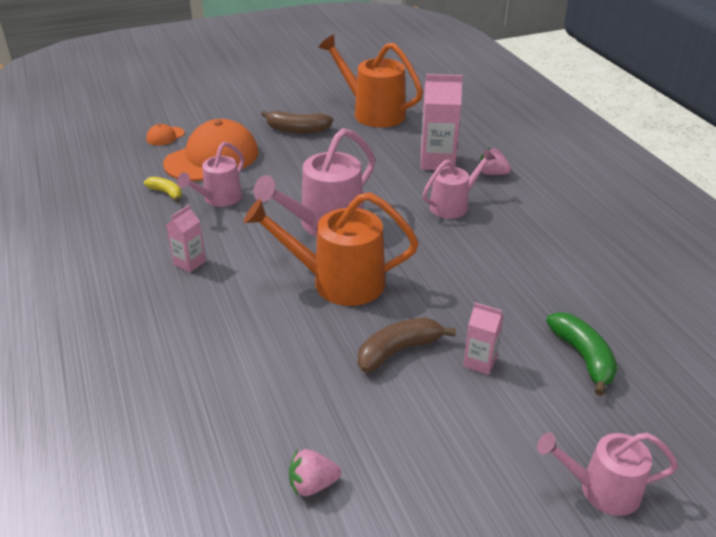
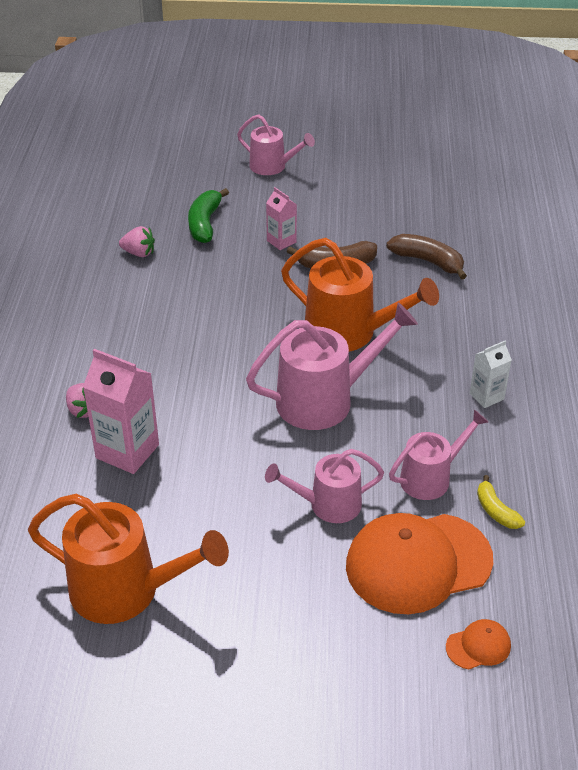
camera: 155 degrees left, 5 degrees up
(189, 263) = (486, 396): pink carton -> white carton
(297, 130) = (267, 587): brown banana -> brown banana (428, 262)
(313, 485) = (441, 212): pink strawberry -> pink strawberry (139, 253)
(372, 112) = (127, 590): orange watering can -> orange watering can turned 45 degrees counterclockwise
(453, 205) = (170, 381): pink watering can -> pink watering can (327, 505)

